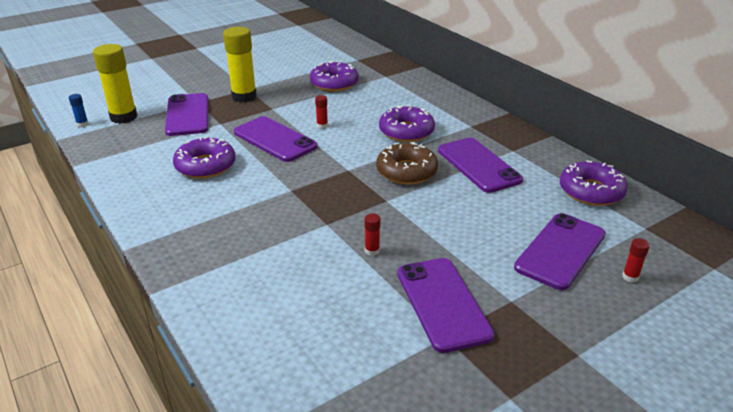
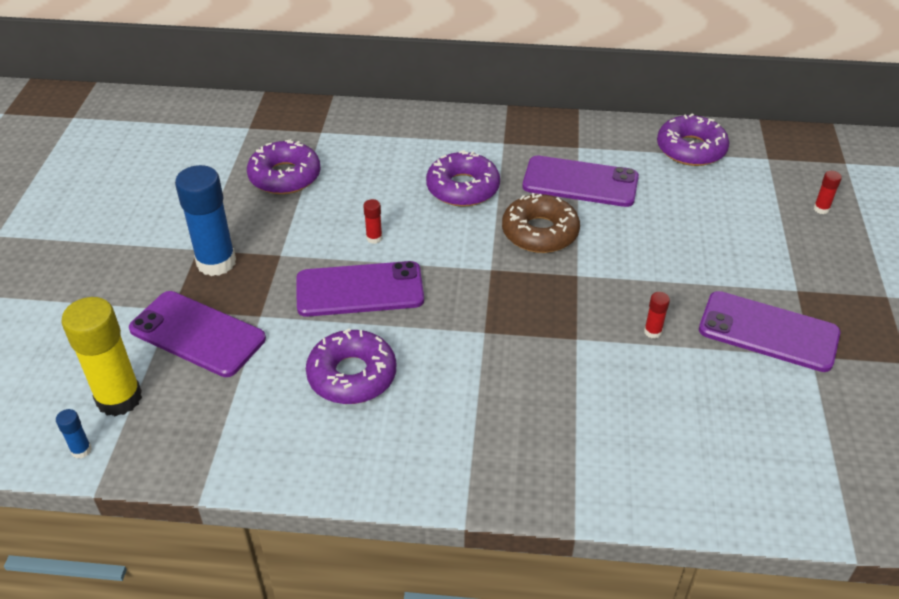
camera: 50 degrees left, 10 degrees up
(244, 97) = (216, 262): yellow glue stick -> blue glue stick
(560, 251) = (757, 221): purple phone -> none

